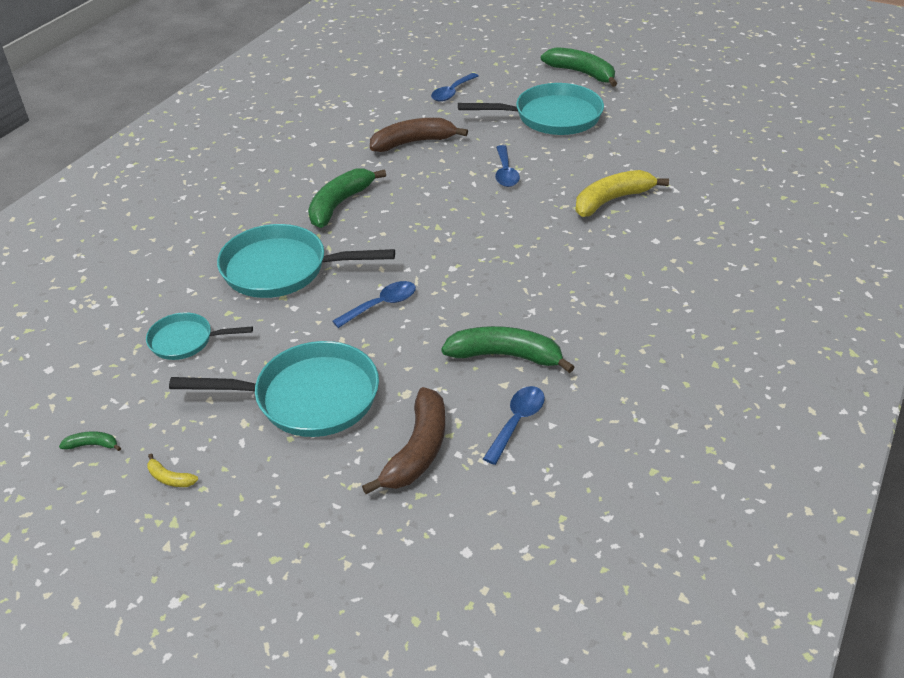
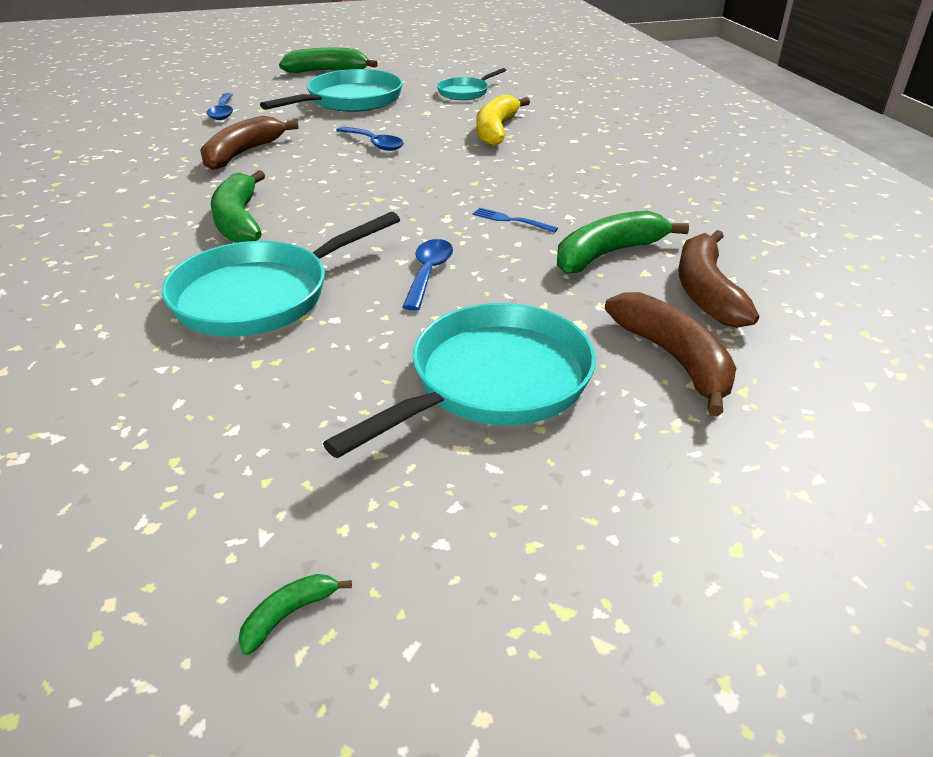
camera: 45 degrees left, 5 degrees down
(170, 478) = (471, 567): yellow banana -> none
(186, 341) = (242, 417): turquoise pan -> turquoise pan (465, 92)
(489, 292) = (510, 220): none -> blue fork
(517, 422) = (706, 291): blue spoon -> brown banana

